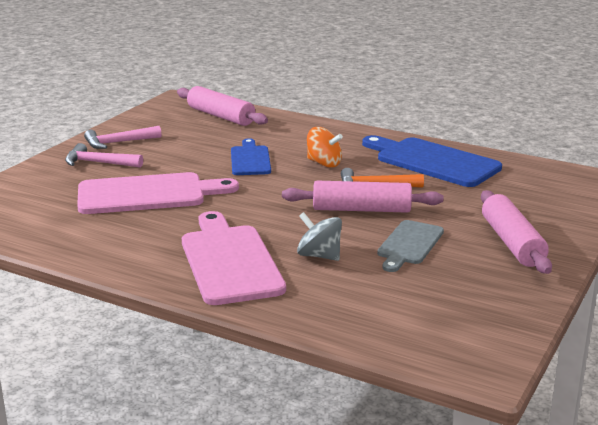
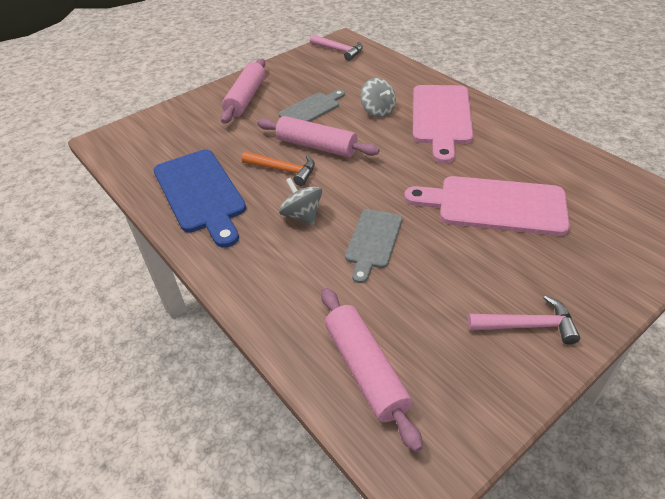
camera: 155 degrees left, 20 degrees up
(99, 163) = (550, 278): pink hammer -> pink hammer (339, 51)
(250, 159) = (373, 241): blue cutting board -> grey cutting board
(324, 163) = (302, 215): orange spinning top -> grey spinning top

